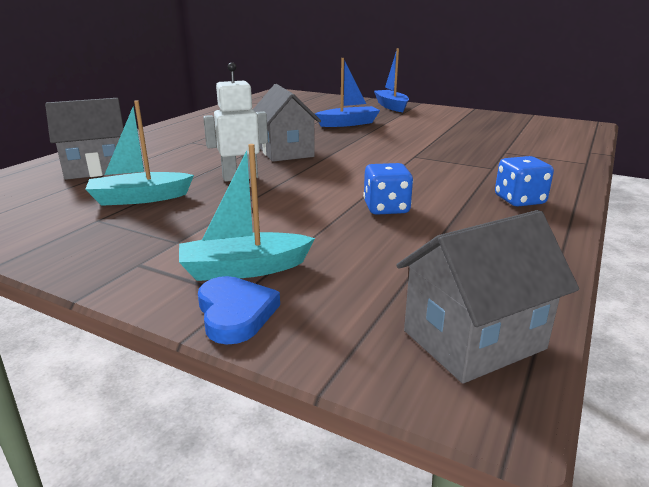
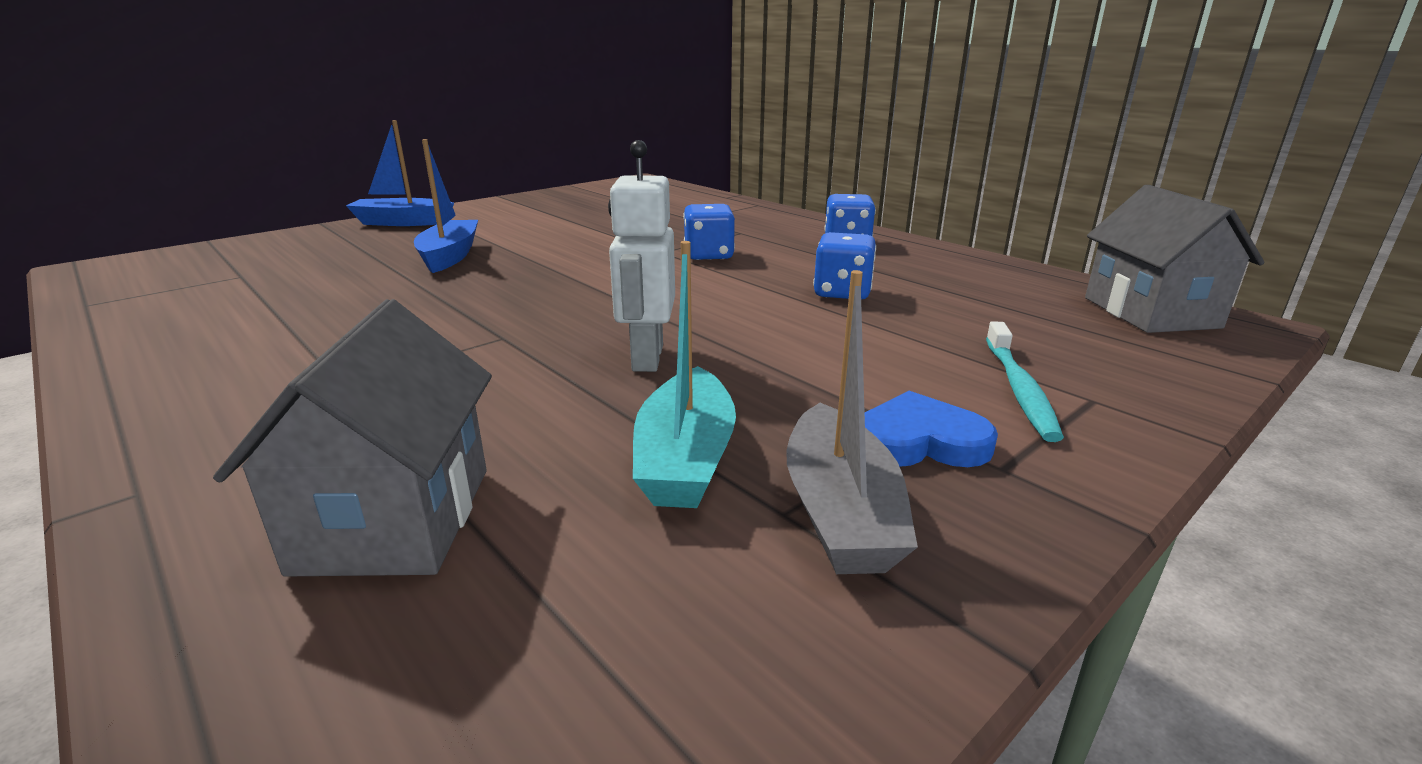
camera: 70 degrees left, 0 degrees up
(97, 229) = (840, 512): none -> grey boat
(235, 313) = (1142, 405): blue heart -> blue heart (919, 441)
(244, 269) = (1019, 389): turquoise boat -> turquoise toothbrush
(286, 152) = (544, 312): grey house -> none
(422, 167) = (709, 255): none -> blue dice

